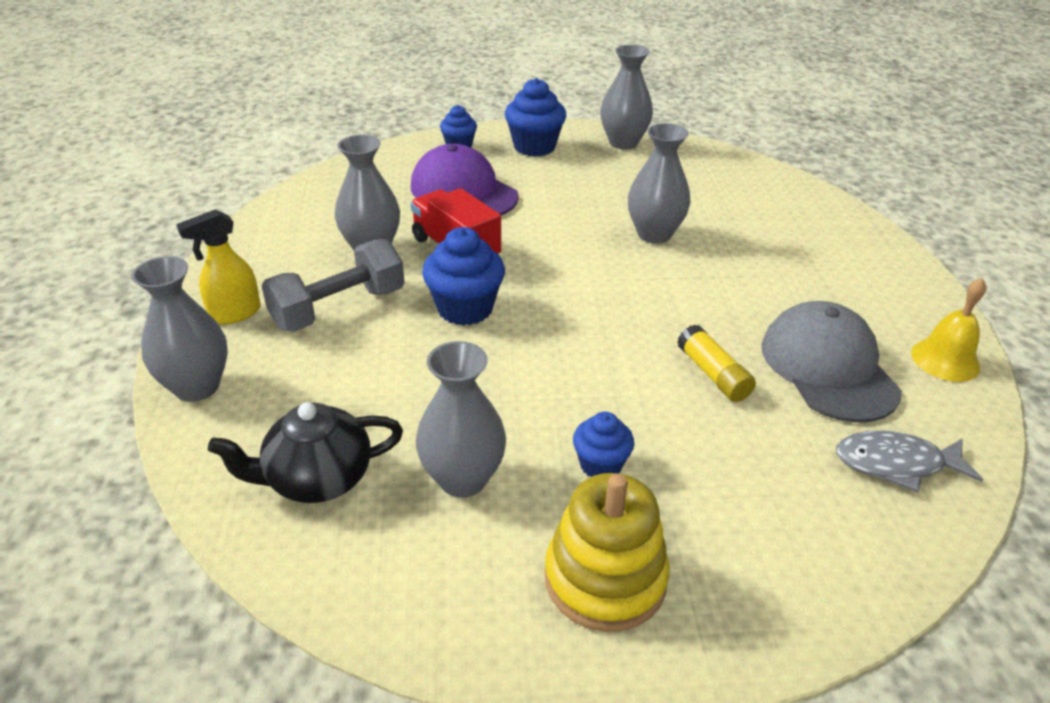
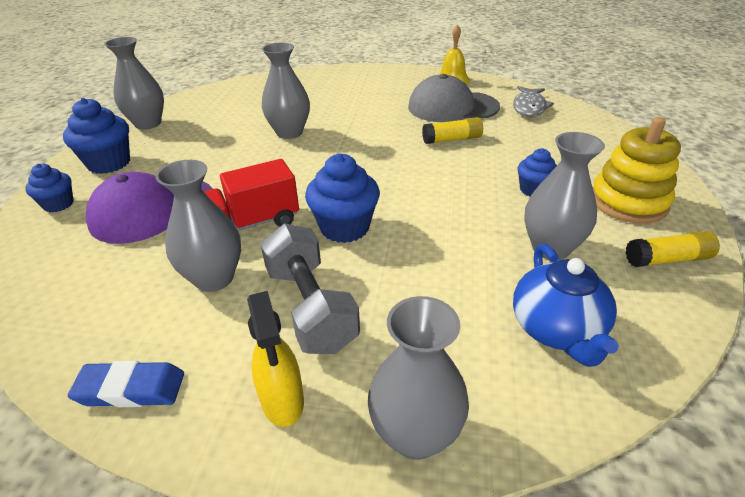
camera: 75 degrees left, 0 degrees up
(250, 244) = (131, 389): none -> blue eraser
(317, 479) = (557, 330): black teapot -> blue teapot
(462, 606) = (667, 259): none -> yellow glue stick

